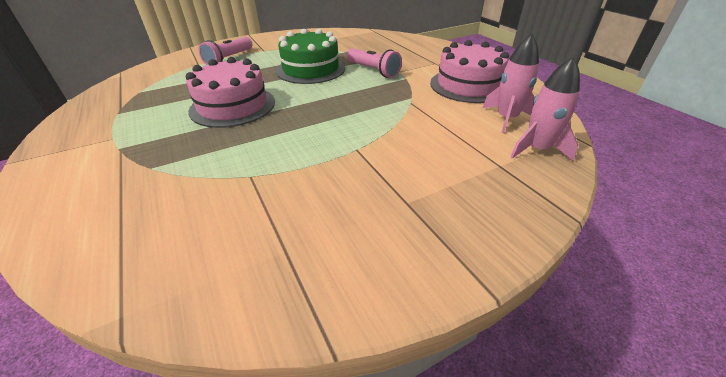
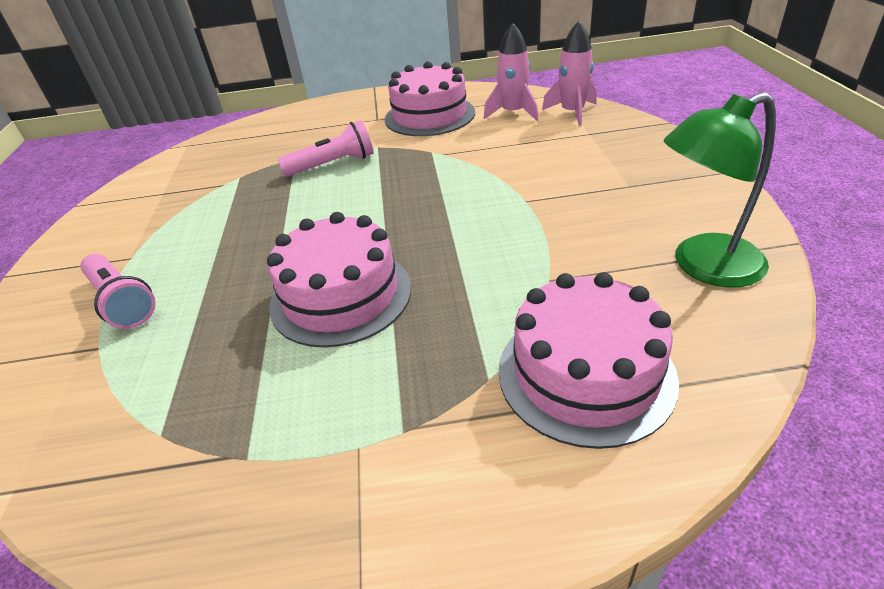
camera: 65 degrees left, 0 degrees up
(144, 206) = (585, 373): none -> pink cake
(274, 263) = (703, 266): none -> green lamp
(311, 69) = (274, 213): green cake -> none

